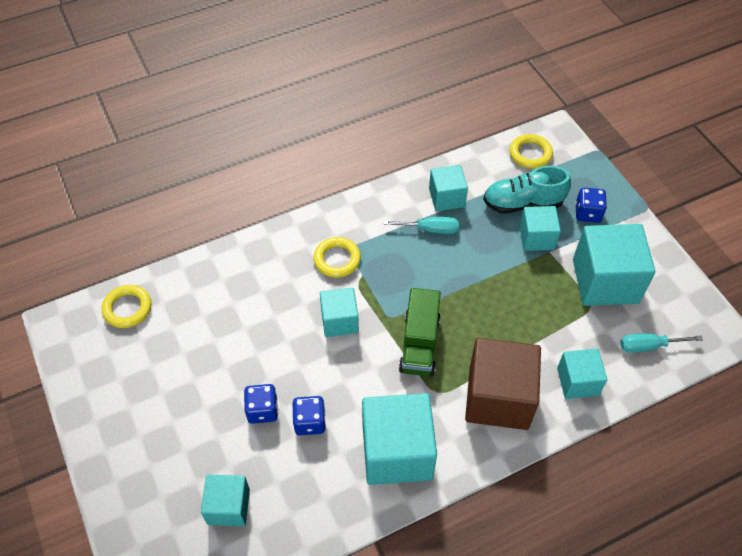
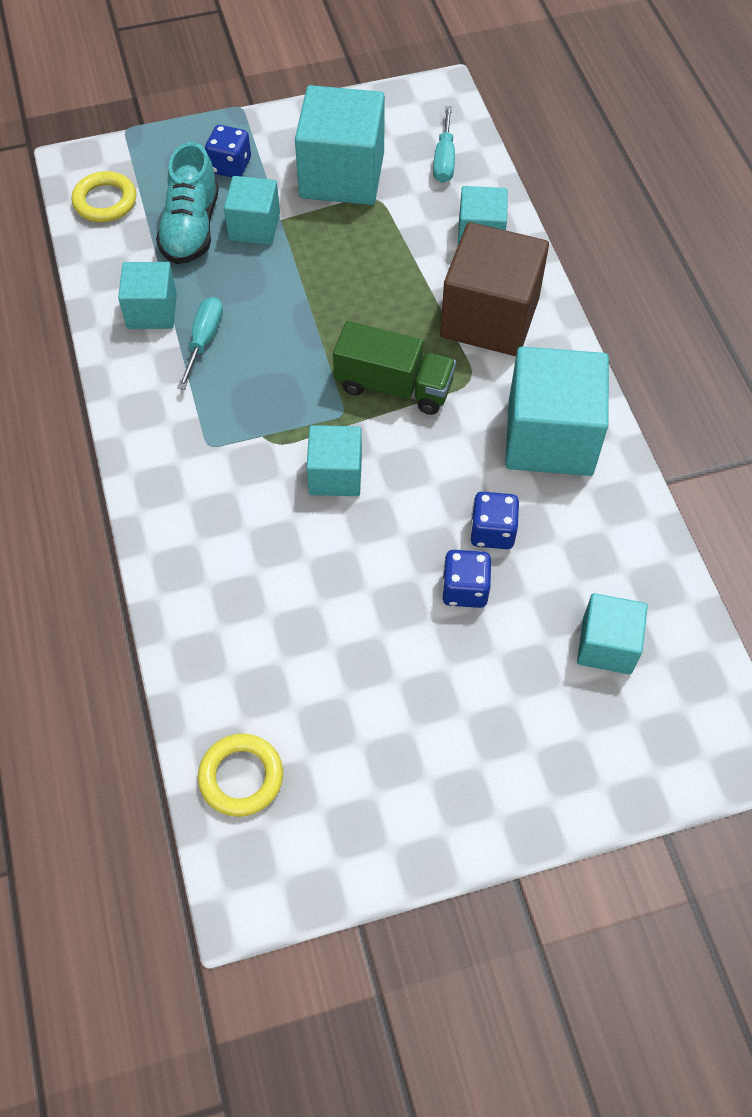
camera: 80 degrees left, 5 degrees up
(337, 259) = (225, 464): yellow ring -> none

